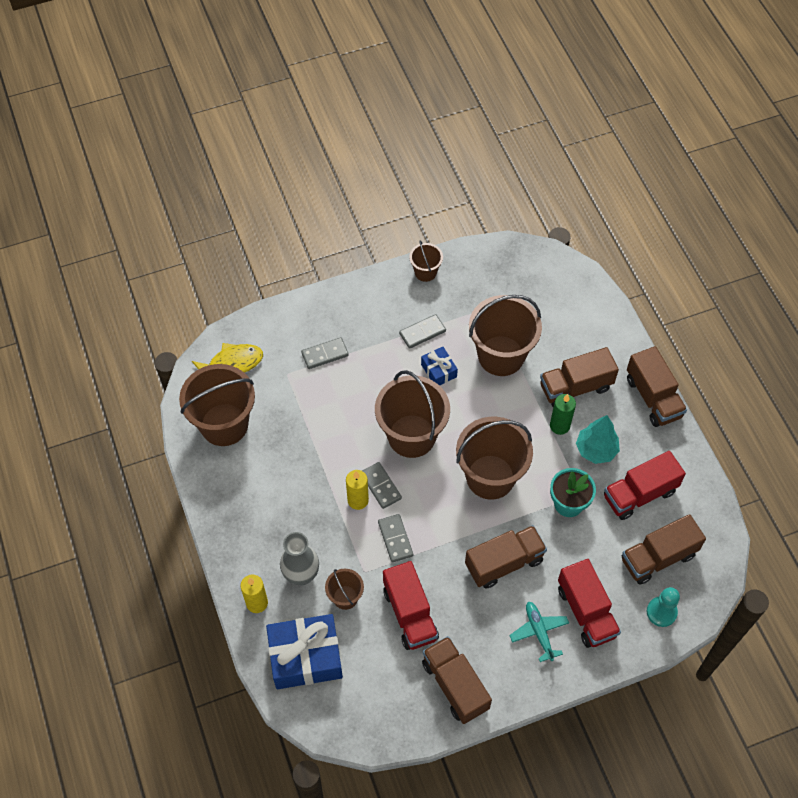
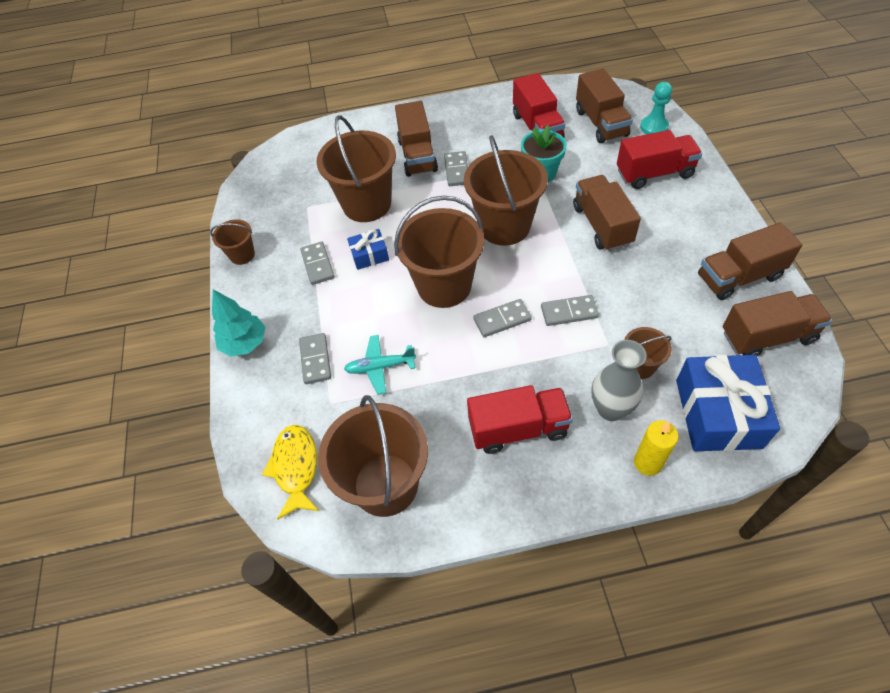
camera: 75 degrees left, 5 degrees down
(358, 500) = (517, 343): yellow candle -> none
(410, 614) = (659, 307): red truck -> red truck (518, 429)
(539, 632) = (676, 207): turquoise plane -> turquoise plane (380, 367)
(559, 426) = (456, 170): green candle -> grey domino
(596, 450) = (487, 149): turquoise tree -> turquoise tree (245, 343)
(653, 397) = (441, 108): brown truck -> brown truck (767, 336)

